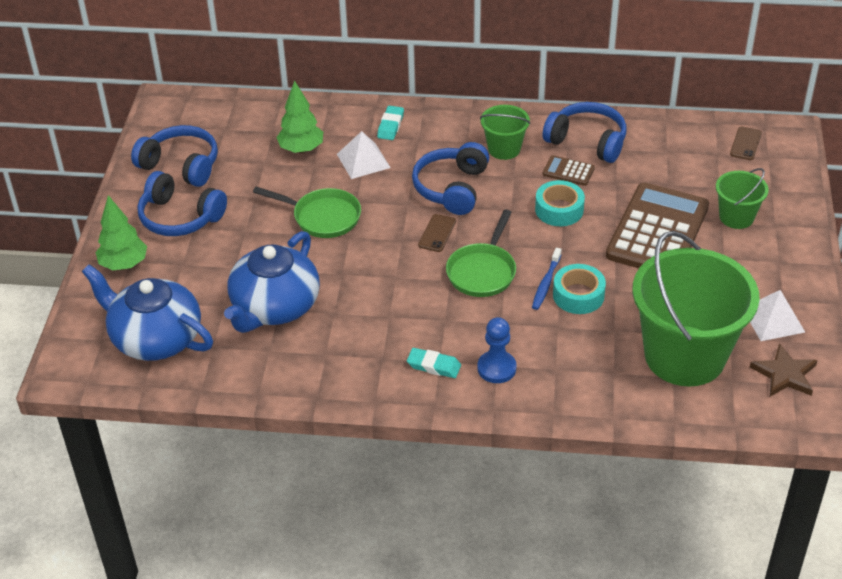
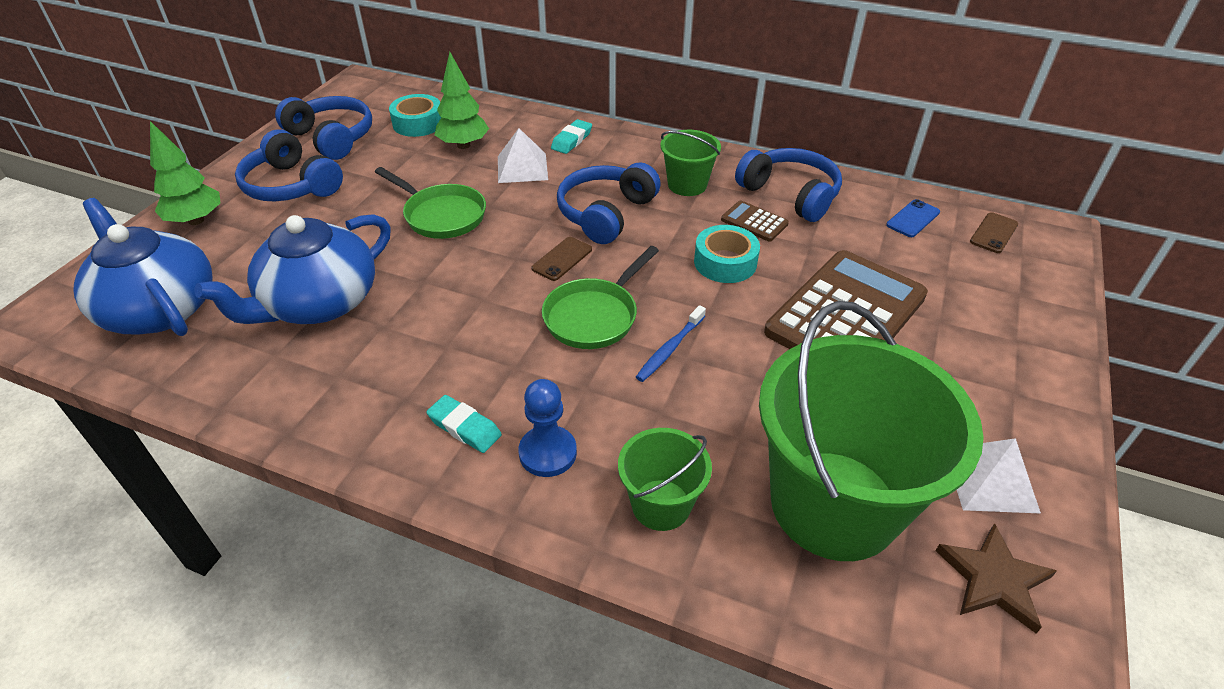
camera: 15 degrees right, 0 degrees up
(578, 295) = (707, 375): turquoise tape -> turquoise tape (418, 123)
(685, 143) = (913, 219): none -> blue phone
(736, 217) = (962, 319): green bucket -> green bucket (661, 505)

